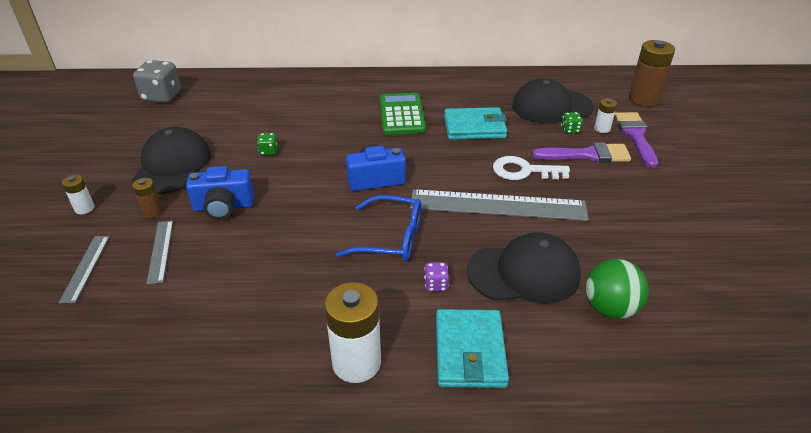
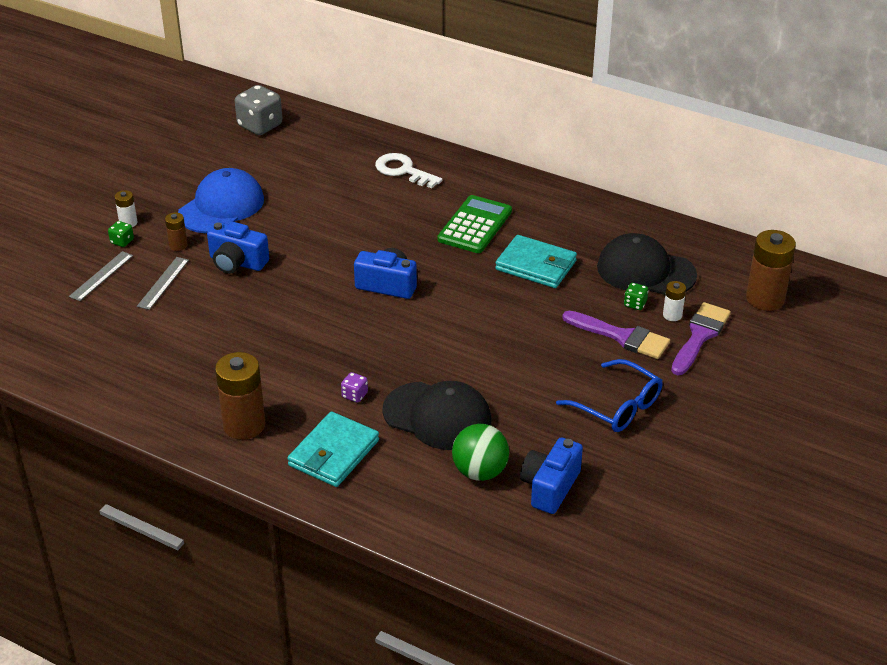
camera: 30 degrees right, 0 degrees up
(172, 165) = (221, 206): black cap -> blue cap
(268, 151) = (314, 221): green dice -> green dice (122, 241)
(356, 363) = (244, 425): white battery -> brown battery
(391, 238) = (353, 343): blue glasses -> blue glasses (617, 406)
(497, 205) = (476, 351): grey ruler -> none
(524, 171) = (537, 328): white key -> white key (403, 170)
(676, 296) = (550, 487): none -> blue camera

